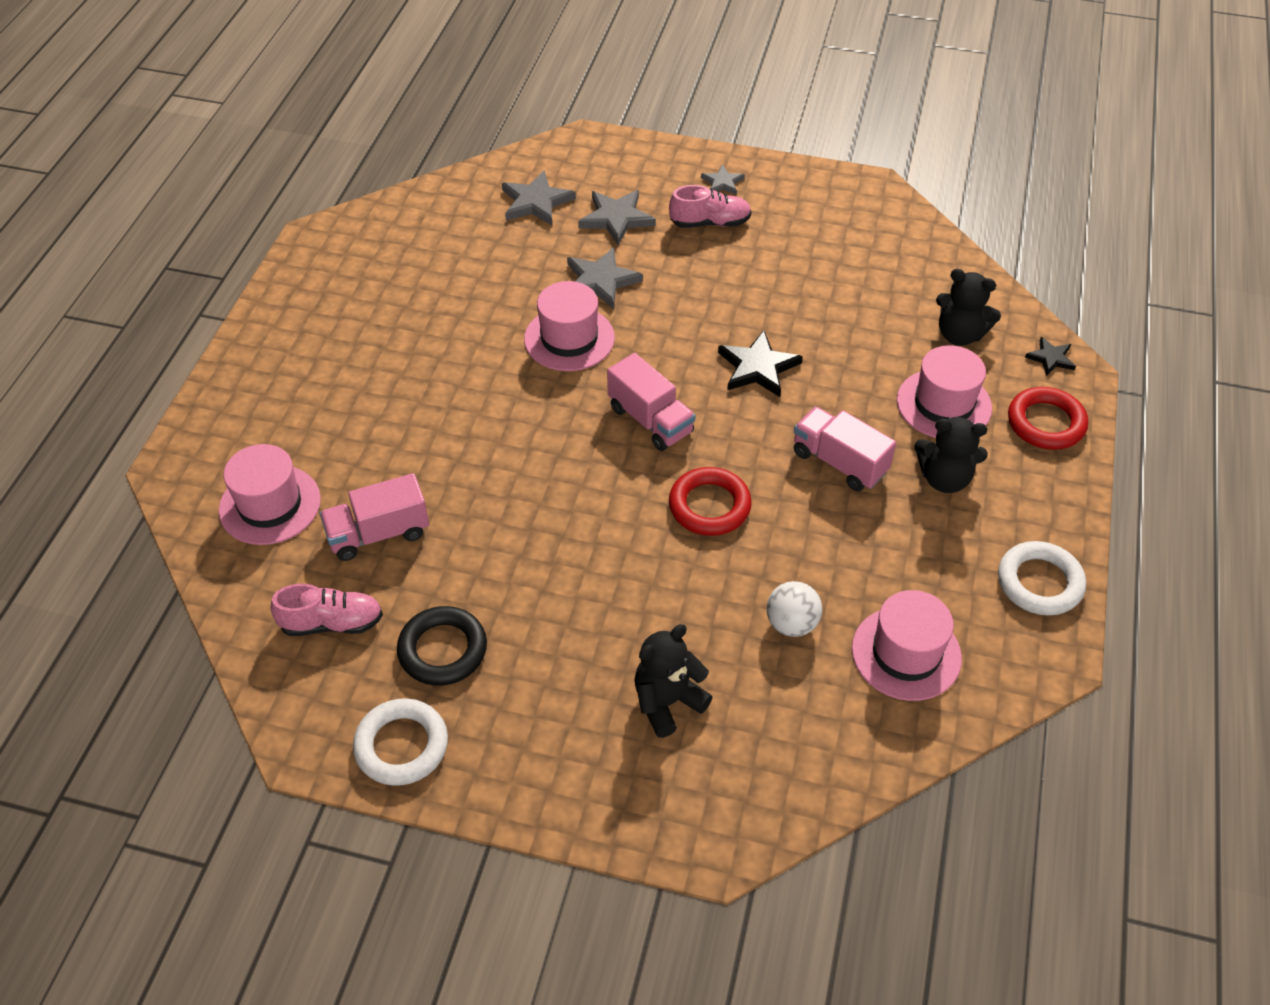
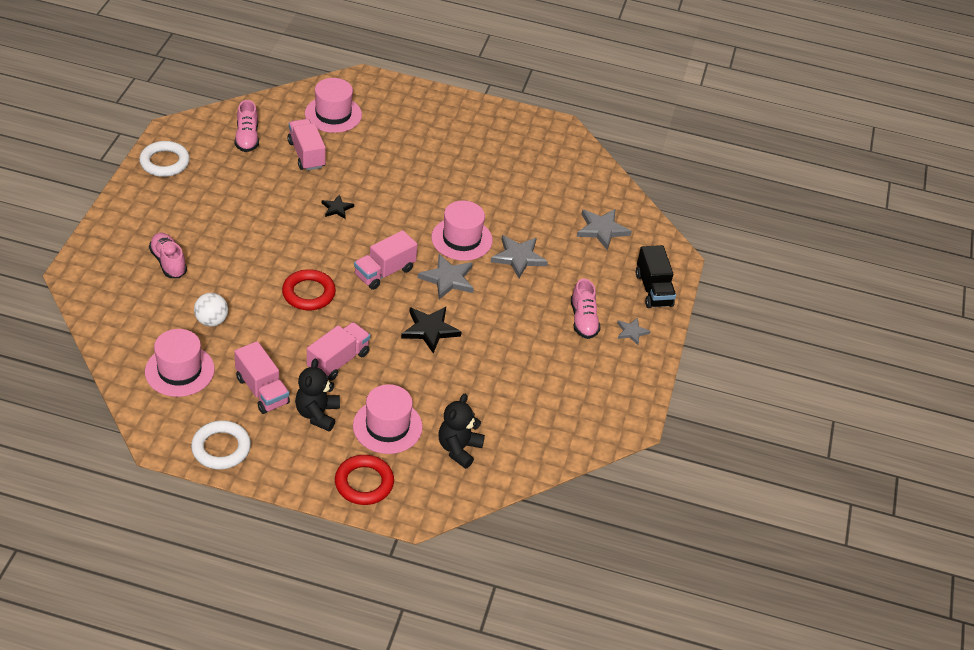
camera: 85 degrees right, 5 degrees down
(443, 650) = (221, 178): black ring -> none
(616, 218) = (586, 270): grey star -> grey star (448, 279)
(644, 162) = (653, 289): none -> black truck
(667, 702) = (168, 262): black teddy bear -> pink shoe
(918, 545) = (262, 390): none -> pink truck
(1051, 358) = (431, 501): black star -> black star (337, 208)

